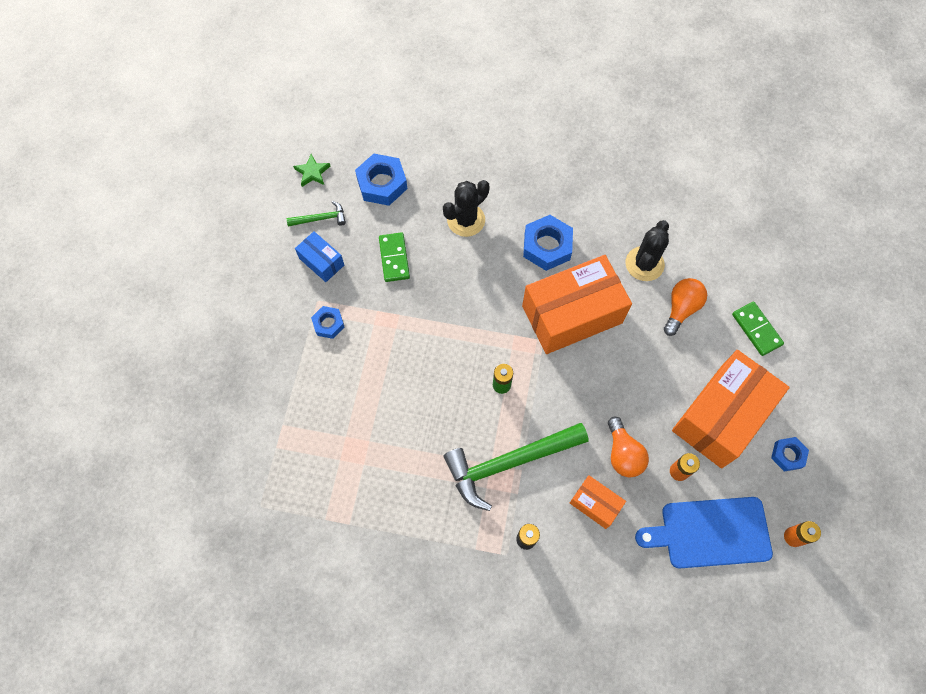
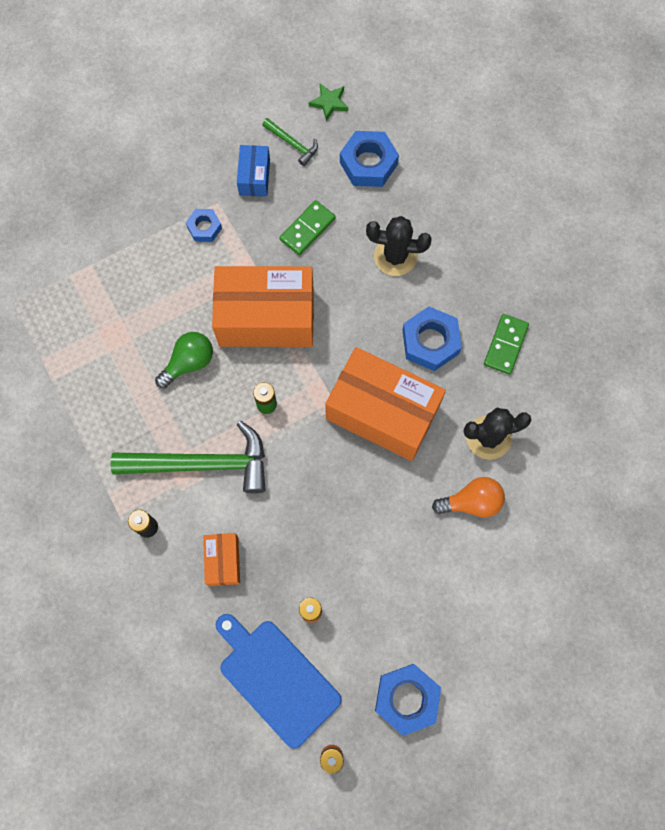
camera: 50 degrees right, 5 degrees up
(424, 414) = (189, 363): none -> green light bulb
(509, 463) = (202, 463): green hammer -> green hammer turned 150 degrees clockwise
(623, 454) = (287, 551): orange light bulb -> none
(721, 416) = (394, 612): orange box -> orange box (266, 317)
(756, 329) = (510, 585): green domino -> green domino (505, 345)
(787, 455) = (406, 698): blue nut -> blue nut, size x1.70

